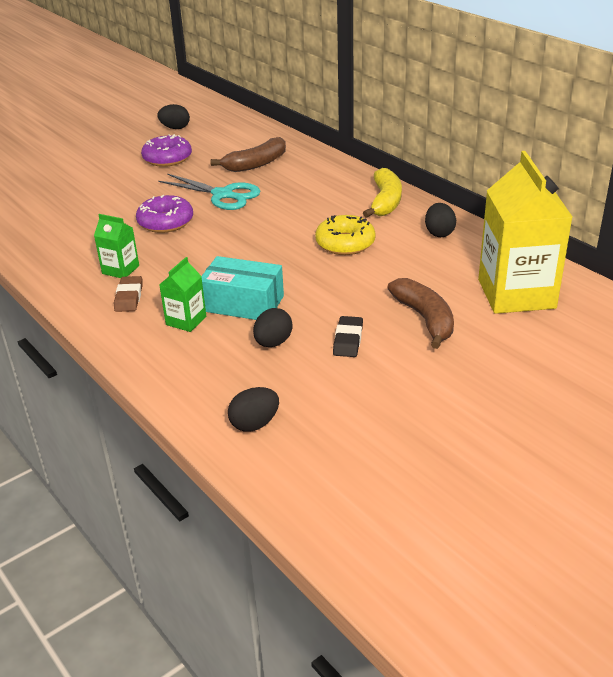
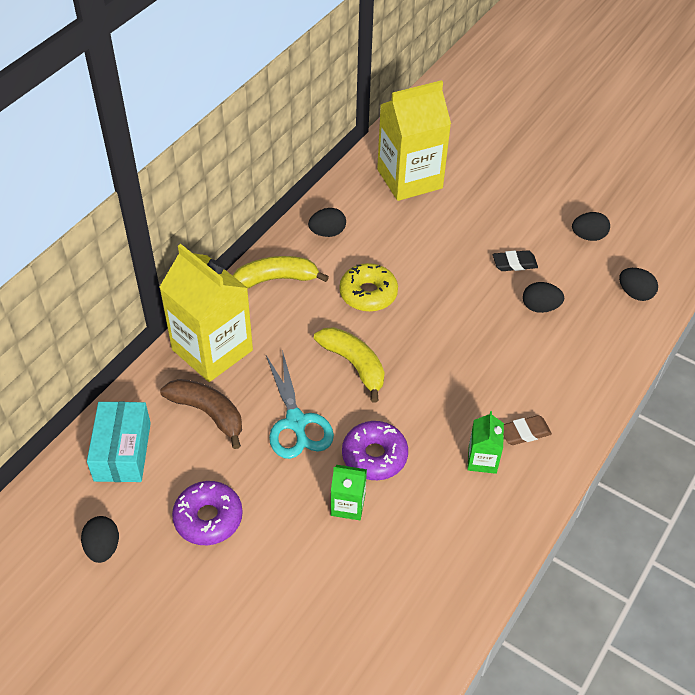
camera: 110 degrees left, 15 degrees up
(186, 320) = (539, 375): green carton -> green carton (348, 505)
(223, 195) = (296, 422): turquoise scissors -> turquoise scissors turned 150 degrees clockwise
(243, 303) = (496, 342): turquoise box -> turquoise box (122, 451)
(263, 225) = (354, 365): none -> yellow banana
(317, 170) = (212, 350): none -> yellow carton
(371, 412) = (588, 236): none -> black egg
(425, 319) = (466, 224): brown banana -> none

